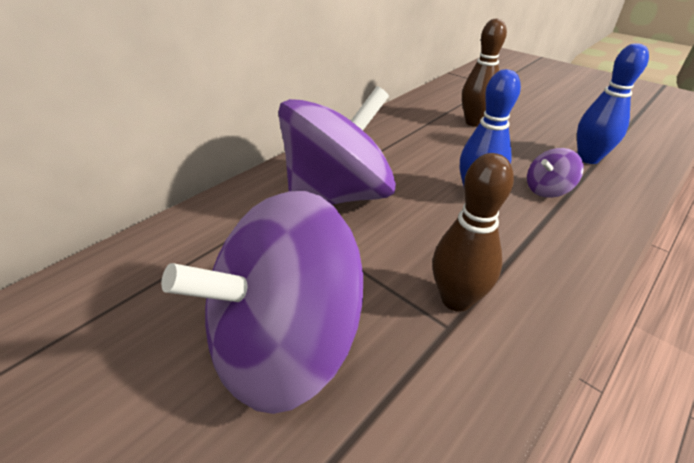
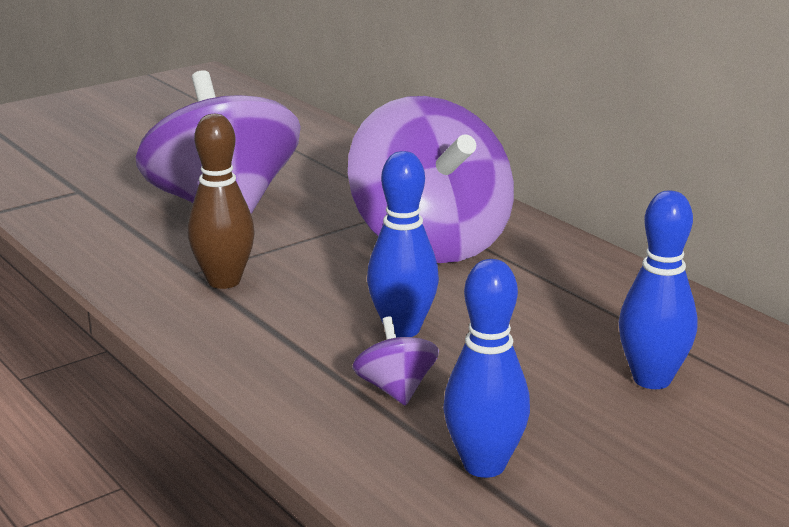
camera: 100 degrees right, 15 degrees down
(474, 122) = (652, 379): brown bowling pin -> blue bowling pin

